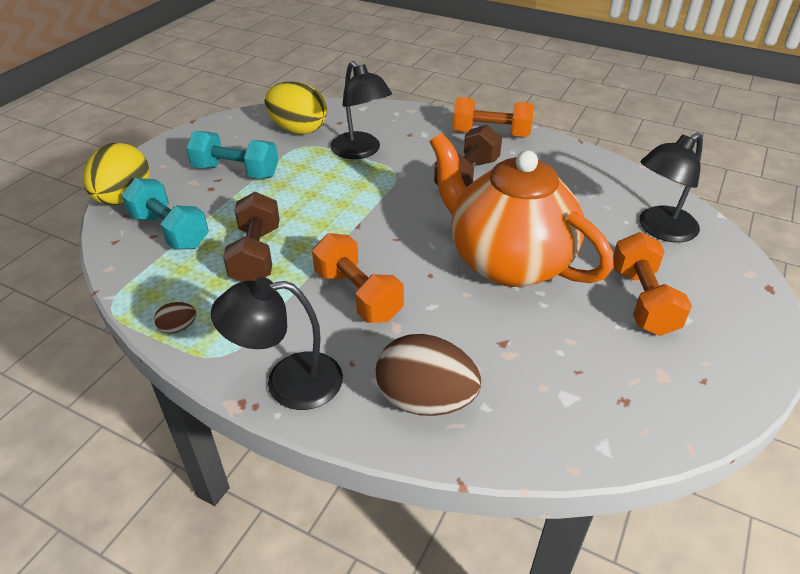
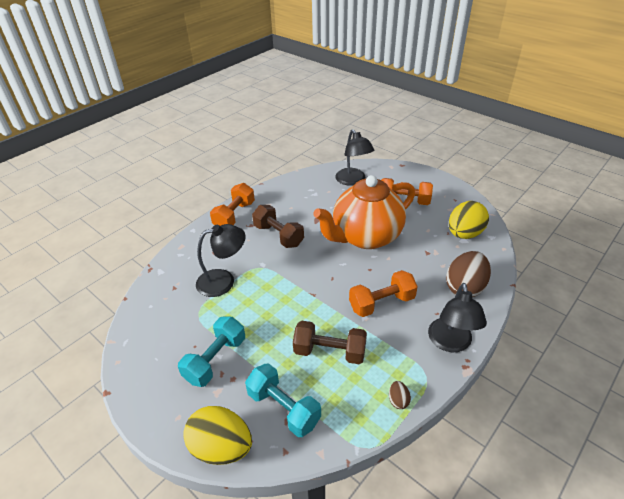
camera: 75 degrees left, 0 degrees up
(170, 231) = (283, 408): turquoise dumbbell -> turquoise dumbbell turned 75 degrees clockwise
(298, 129) = (171, 314): yellow egg -> yellow egg (464, 234)

